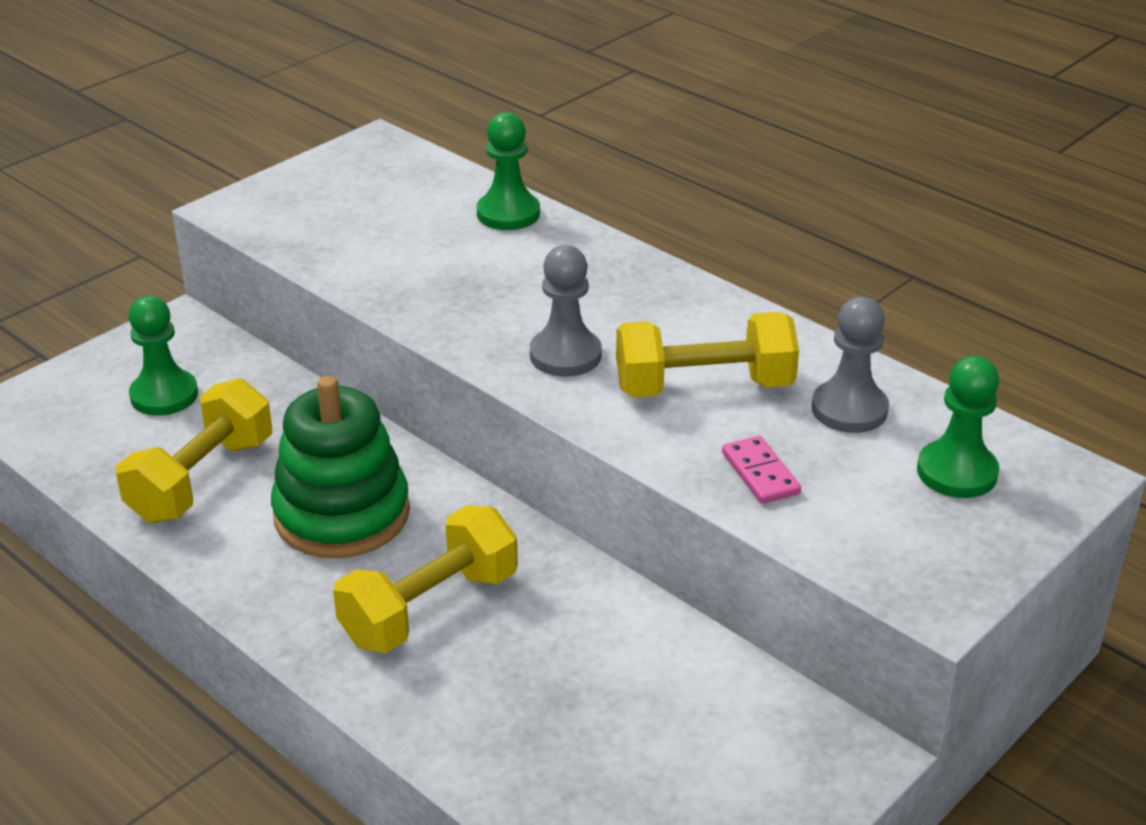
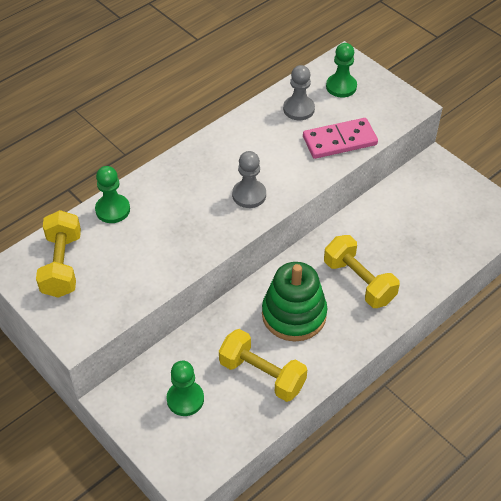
camera: 85 degrees left, 15 degrees up
(704, 387) = (278, 151): yellow dumbbell -> yellow dumbbell (62, 265)
(760, 473) = (339, 141): pink domino -> pink domino, size x1.88

